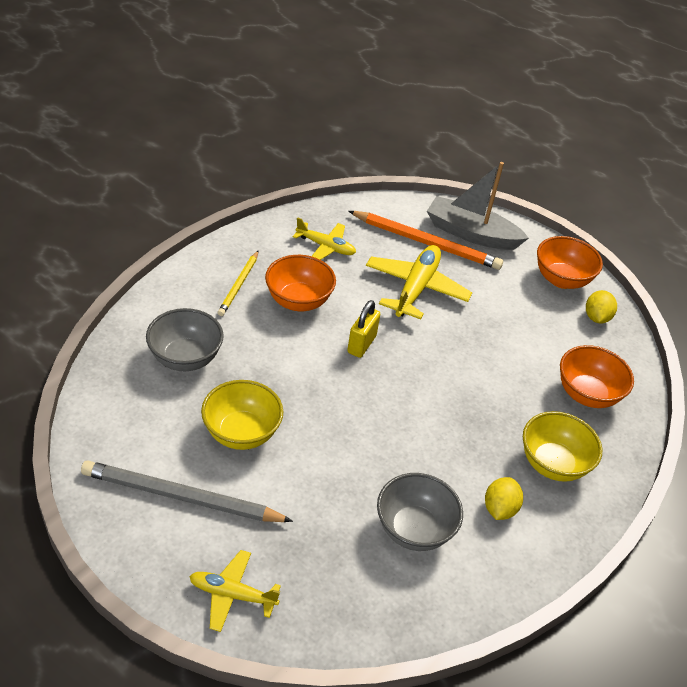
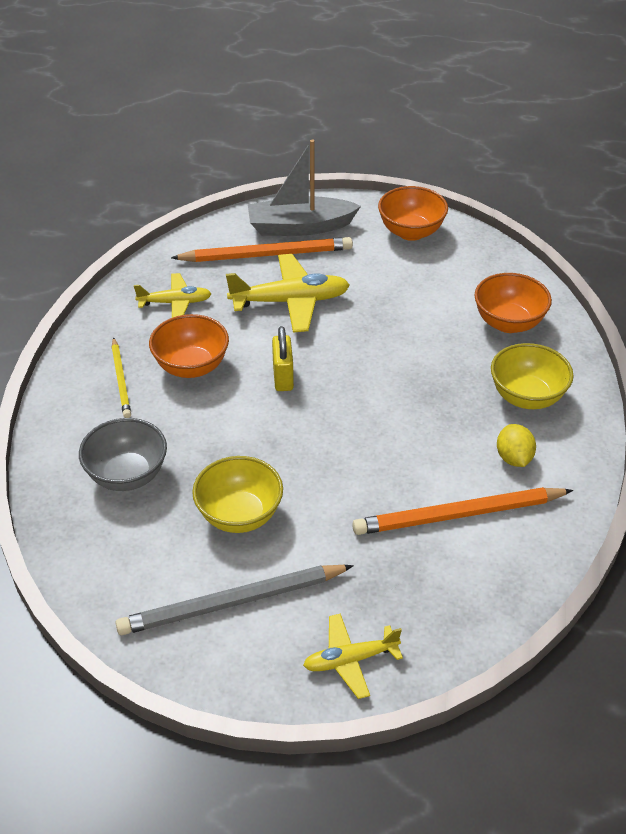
camera: 25 degrees left, 0 degrees up
(414, 530) = (458, 515): grey bowl -> orange pencil
(416, 288) = (290, 301): yellow plane -> yellow plane turned 90 degrees clockwise
(596, 317) = (465, 252): yellow lemon -> none

